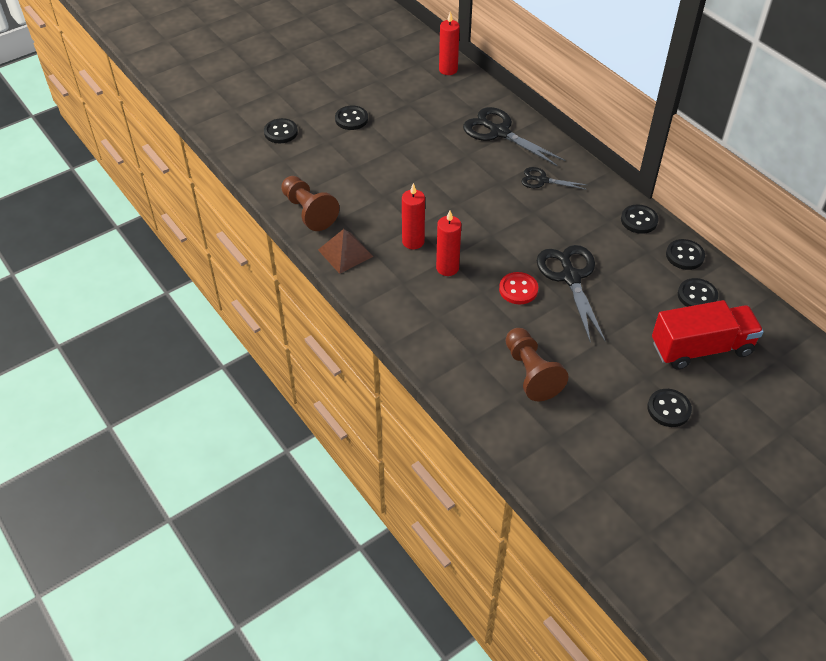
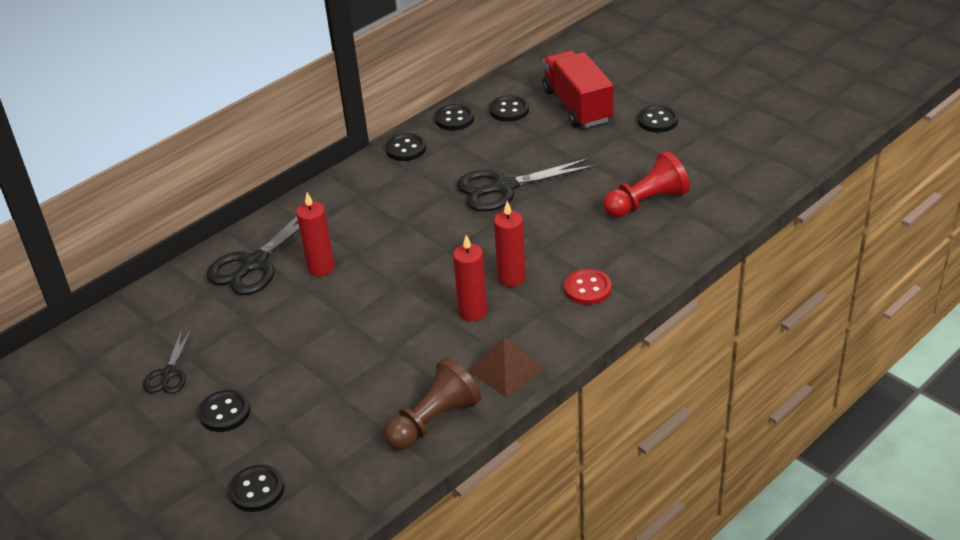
camera: 95 degrees left, 10 degrees down
(448, 70) = (110, 327): red candle -> red candle (321, 268)
(518, 289) = (531, 221): red button -> red button (587, 289)
(531, 373) = (646, 202): brown pawn -> red pawn
(542, 180) = (346, 220): black scissors -> black scissors (169, 373)

